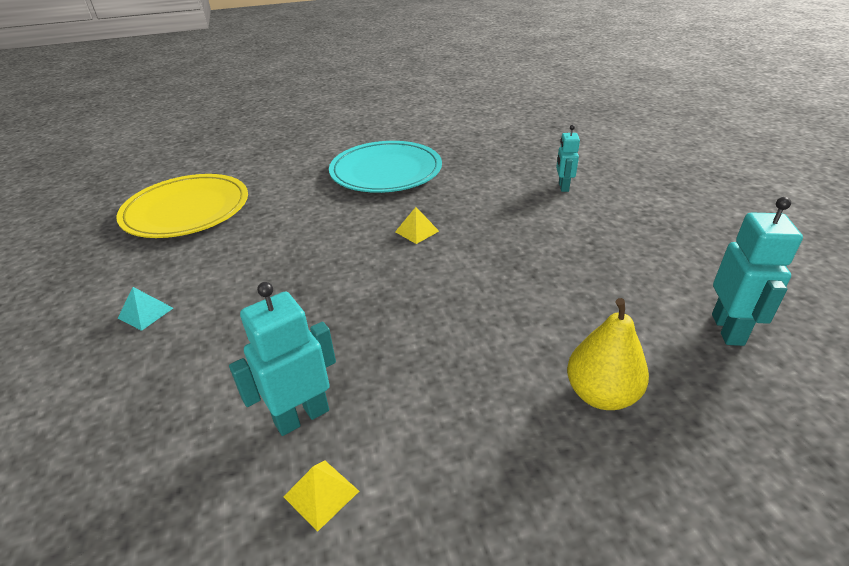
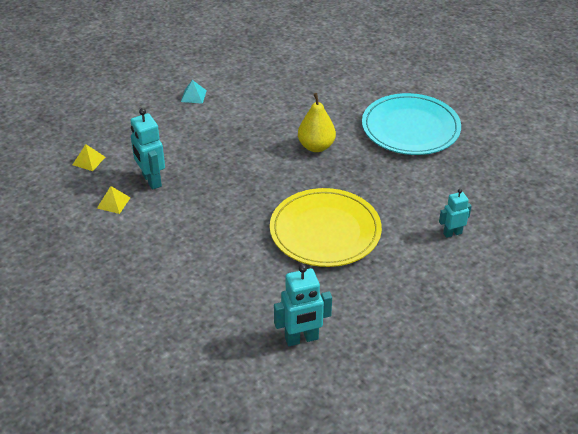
camera: 65 degrees right, 5 degrees up
(187, 210) = (295, 60): yellow plate -> yellow plate (325, 231)
(301, 416) = (151, 180): turquoise robot -> turquoise robot turned 150 degrees counterclockwise
(417, 231) = (333, 170): yellow pyramid -> yellow pyramid (88, 161)
(601, 394) = (214, 284): yellow pear -> yellow pear (316, 146)

